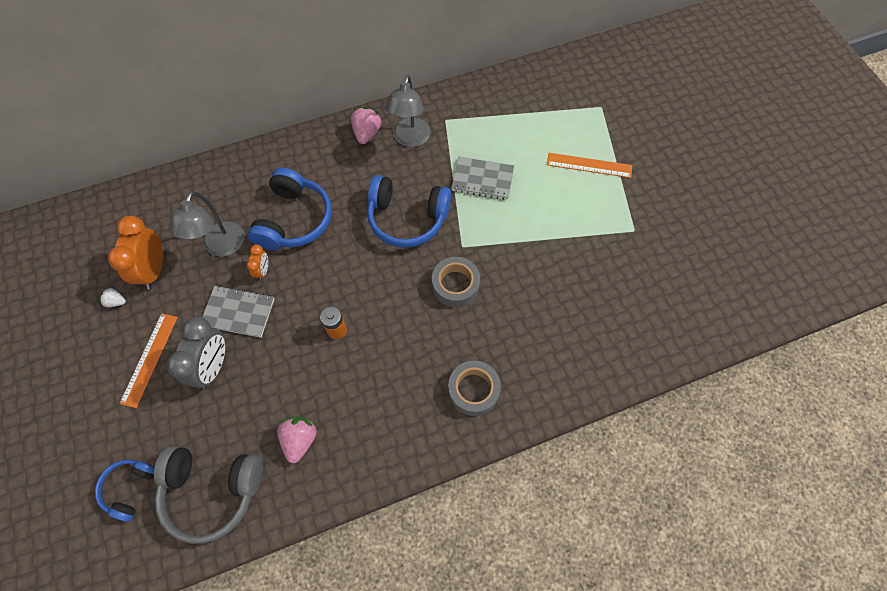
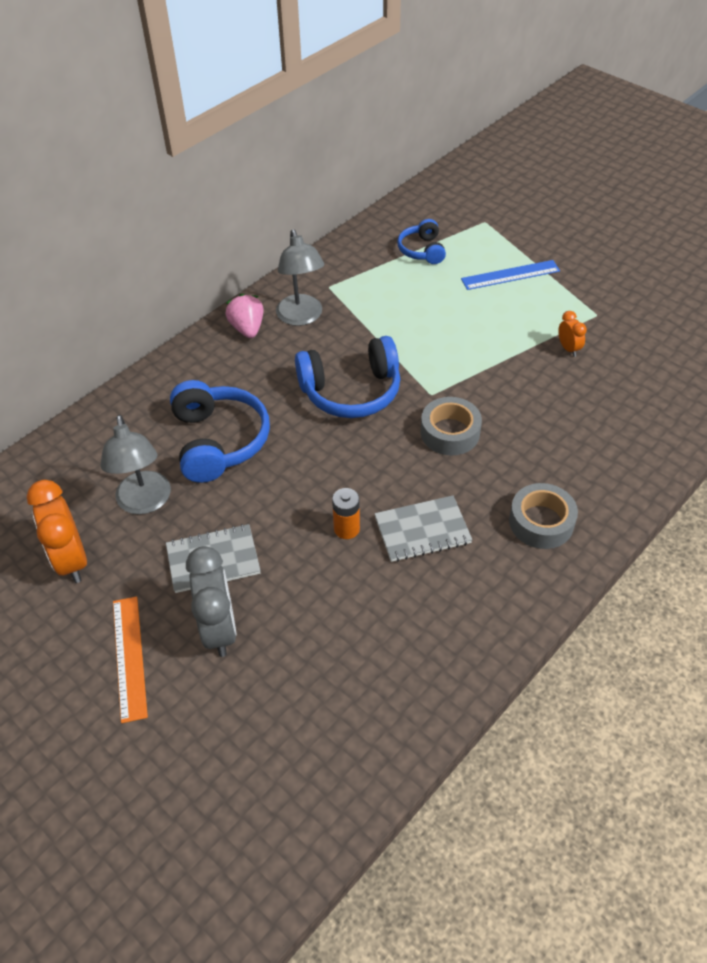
camera: 25 degrees left, 15 degrees down
(116, 302) = (42, 614): white strawberry -> none
(130, 488) = (198, 810): blue headphones -> blue headphones (422, 250)
(212, 491) = (310, 762): grey headphones -> none
(263, 270) = (215, 506): orange clock -> orange clock (568, 348)
(300, 440) = (380, 657): pink strawberry -> none
(482, 179) = (408, 326): grey notebook -> grey notebook (422, 530)
(589, 165) = (510, 275): orange ruler -> blue ruler

